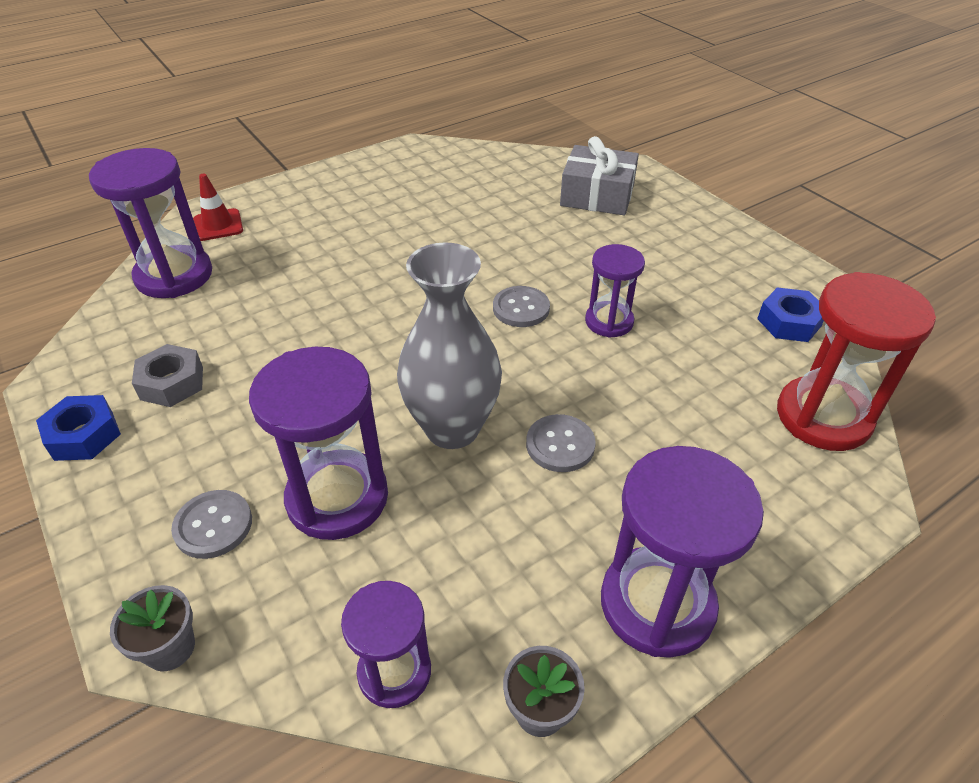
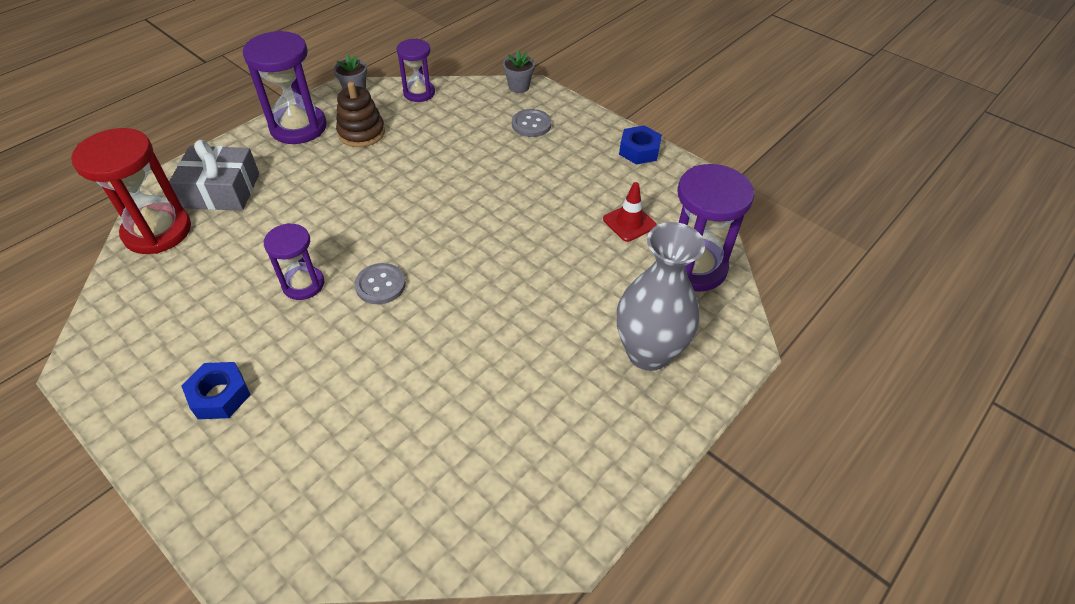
camera: 165 degrees right, 5 degrees up
(172, 383) = (615, 185): grey nut -> none
(218, 225) = (708, 333): red traffic cone -> red traffic cone (629, 222)
(337, 498) = (473, 144): purple hourglass -> none
(452, 428) = (417, 186): grey vase -> grey vase (648, 353)
(531, 563) = (361, 133): none -> brown stacking toy
(560, 445) = (346, 187): grey button -> none
(597, 195) = (296, 472): grey gift -> grey gift (221, 190)
(789, 322) = (139, 310): blue nut -> blue nut (219, 395)

